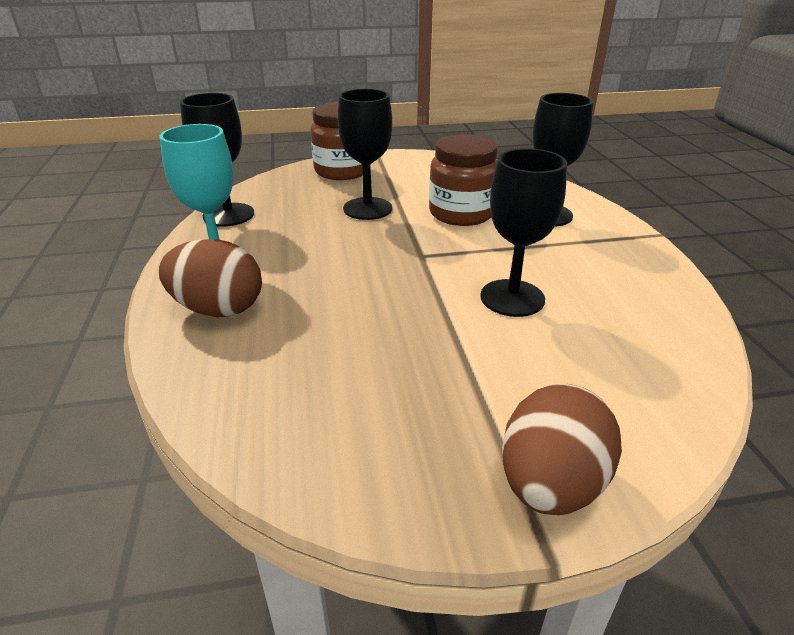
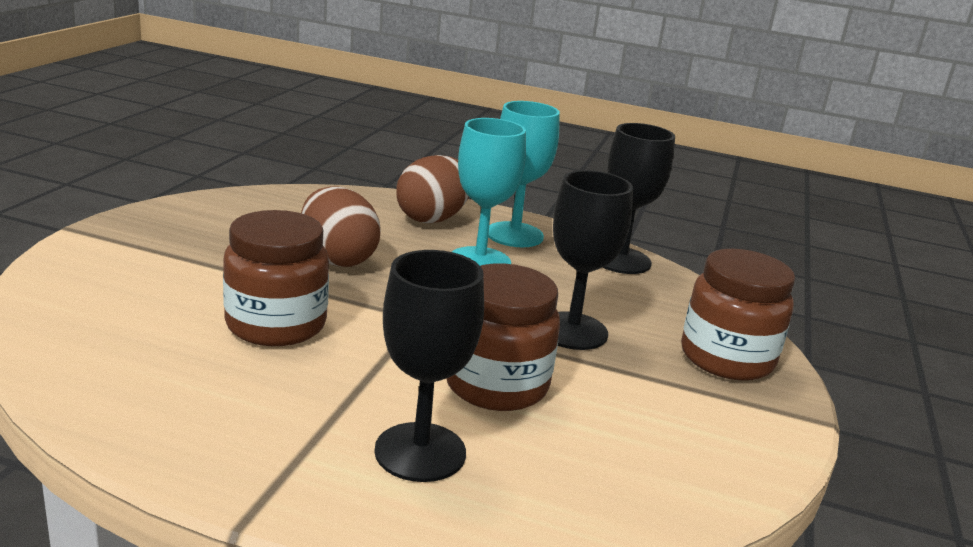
camera: 115 degrees right, 10 degrees down
(297, 260) = (479, 261): none -> turquoise goblet
(512, 298) = (276, 325): black goblet -> brown jar
(550, 484) = (96, 246): brown egg -> brown egg (337, 259)

